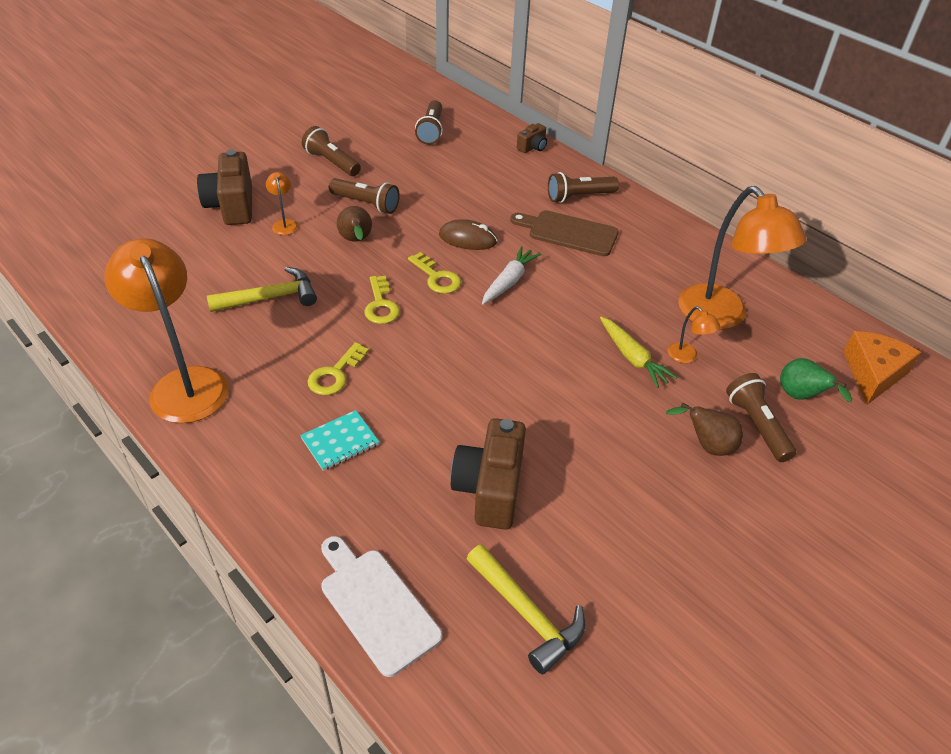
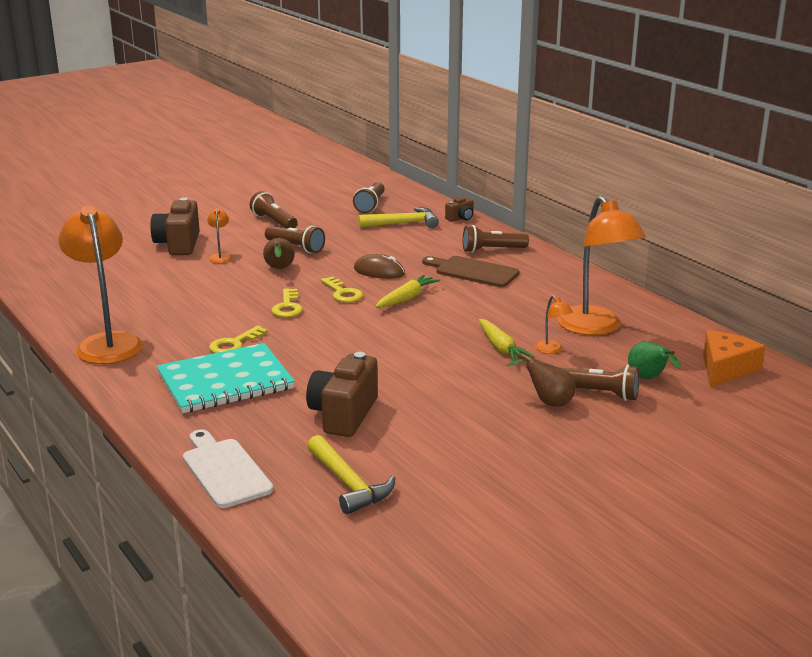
camera: 10 degrees right, 20 degrees down
(270, 298) = (194, 298): yellow hammer -> yellow hammer (403, 223)
(340, 441) = (225, 381): turquoise notebook -> turquoise notebook, size x2.12
(509, 281) = (406, 298): white carrot -> yellow carrot
(756, 425) = (599, 393): brown flashlight -> brown flashlight turned 120 degrees clockwise

